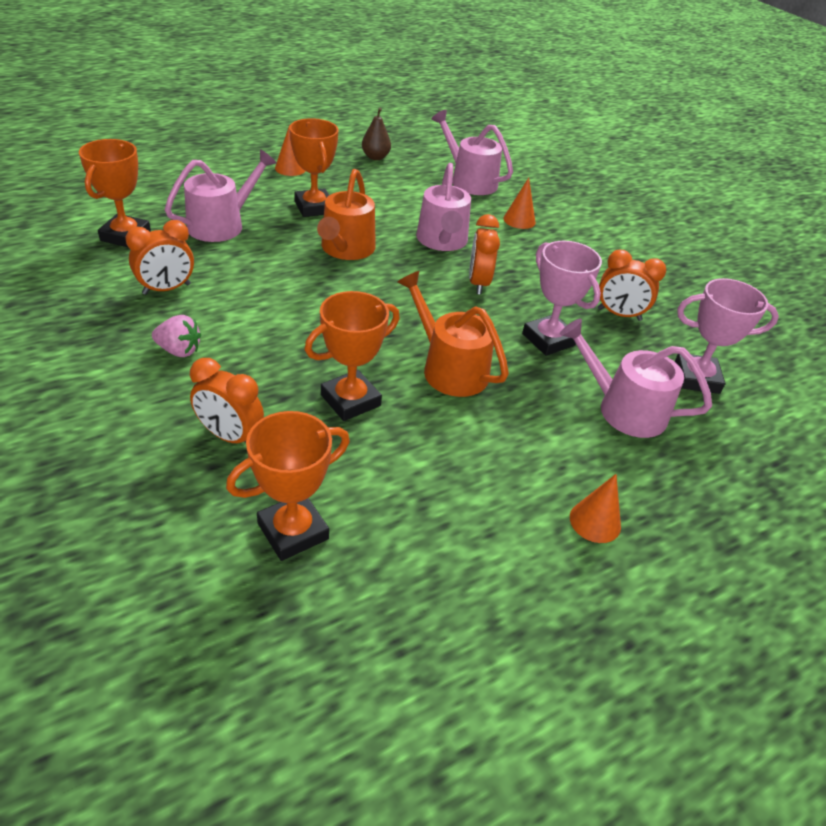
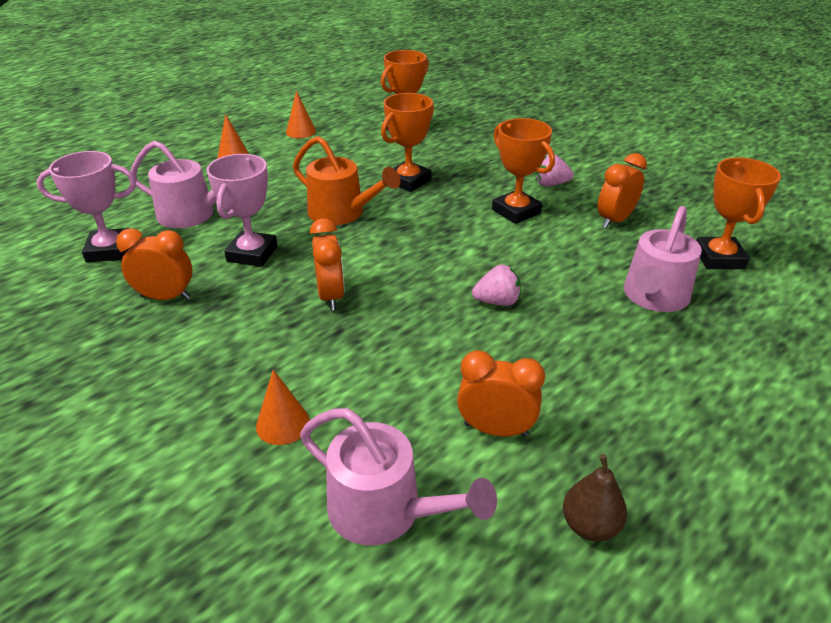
camera: 170 degrees right, 5 degrees down
(230, 436) = (470, 153): orange clock -> orange clock (495, 429)
(290, 168) = (690, 431): orange cone -> orange cone (301, 132)
(314, 207) = (583, 355): orange trophy -> orange trophy (516, 211)
(346, 249) = (497, 301): orange watering can -> pink strawberry
(442, 241) = (390, 346): pink watering can -> none
(548, 339) = (252, 254): pink trophy -> pink trophy turned 60 degrees clockwise

